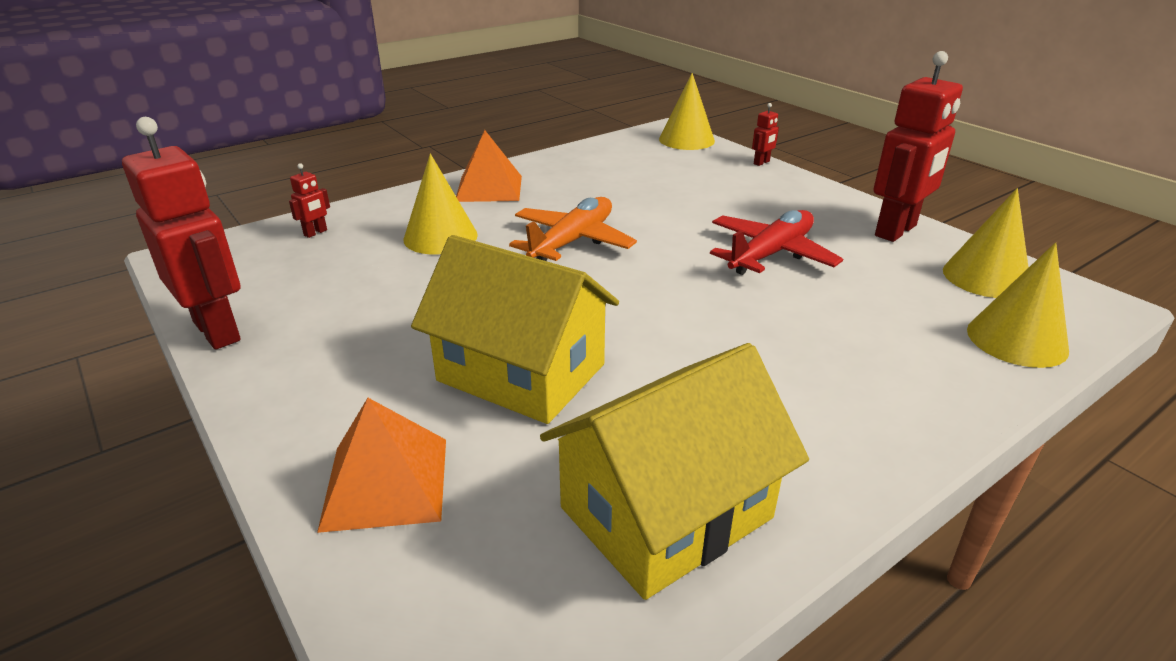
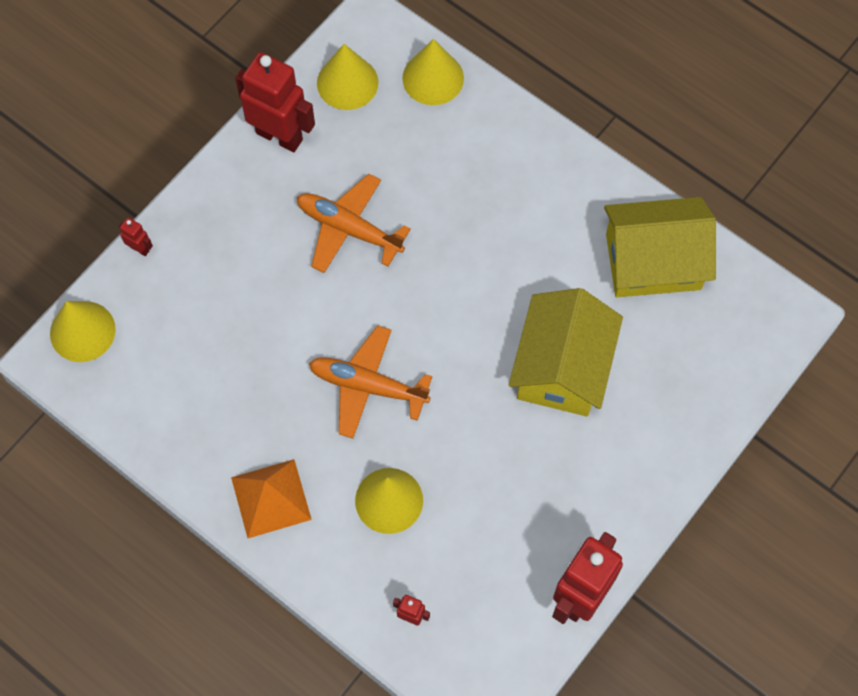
camera: 105 degrees left, 35 degrees up
(385, 482) = (680, 405): orange pyramid -> none
(666, 512) = (653, 261): yellow house -> yellow house turned 45 degrees counterclockwise
(771, 254) = (349, 228): red plane -> orange plane

